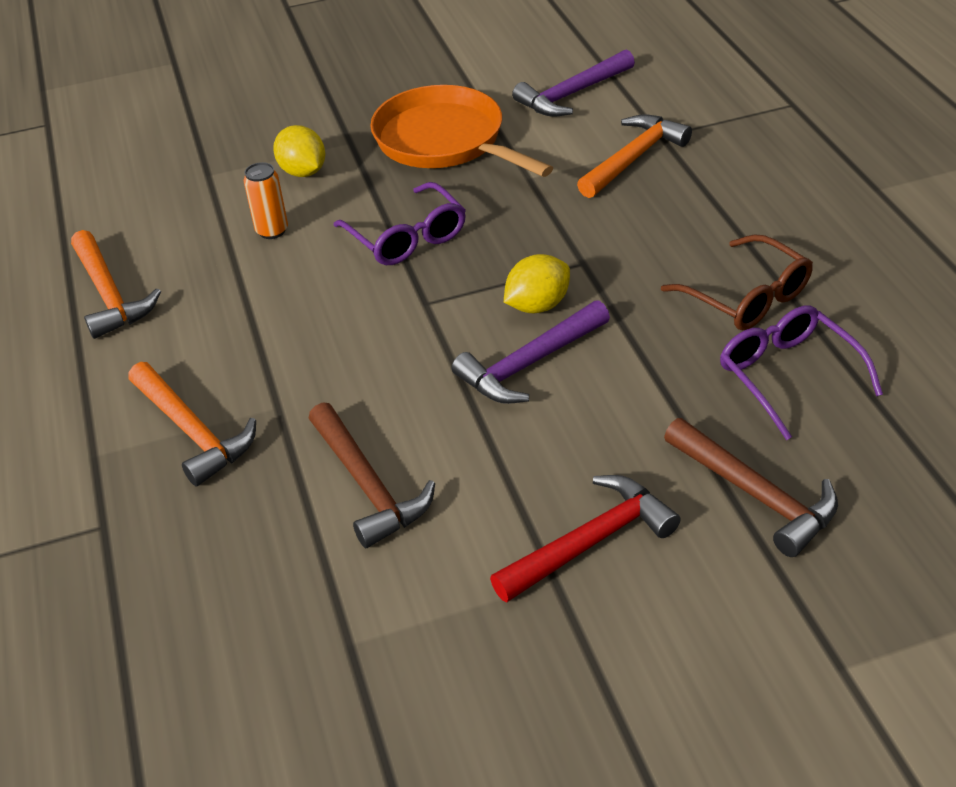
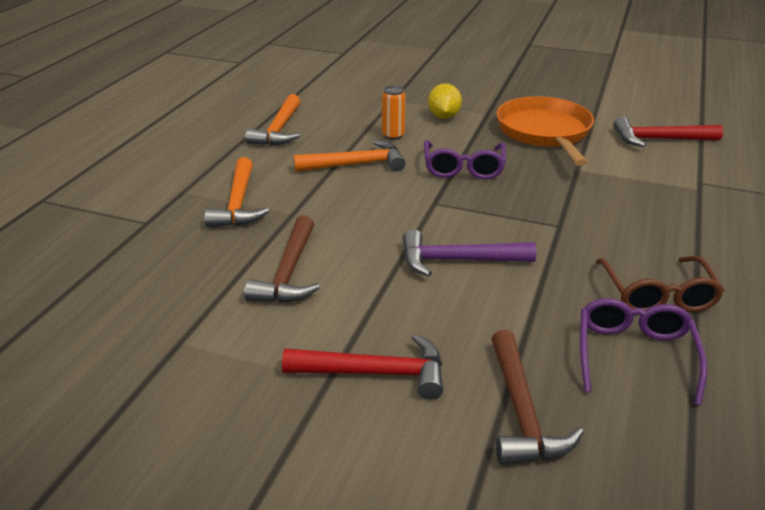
camera: 35 degrees right, 10 degrees down
(537, 305) = (501, 234): yellow lemon -> none
(571, 94) = (659, 139): purple hammer -> red hammer
(634, 158) = (664, 186): orange hammer -> orange hammer (357, 164)

